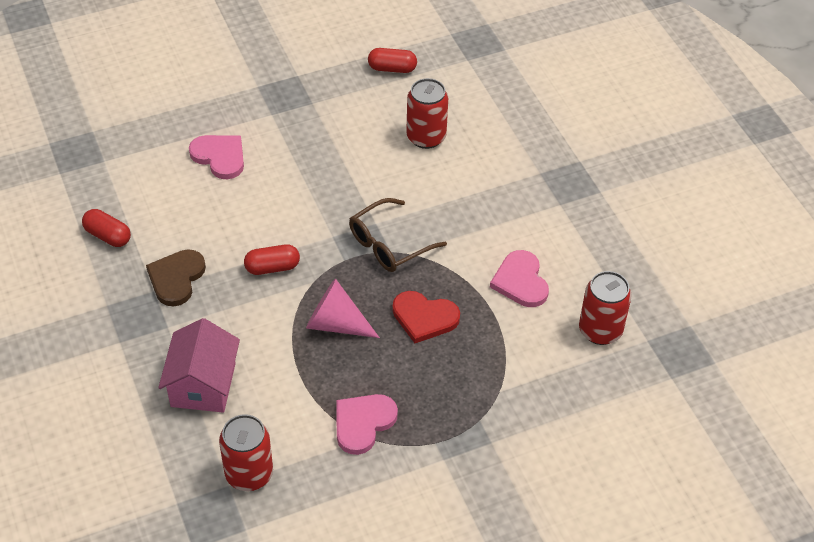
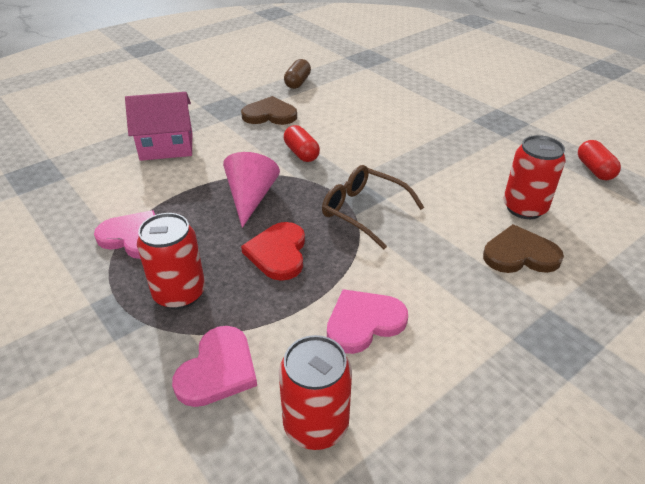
camera: 75 degrees right, 10 degrees down
(108, 236) = (297, 82): red capsule -> brown capsule
(220, 157) = (405, 107): pink heart -> pink heart (218, 370)
(249, 474) = (75, 185): red can -> red can (179, 293)
(480, 164) = (520, 254): none -> brown heart

